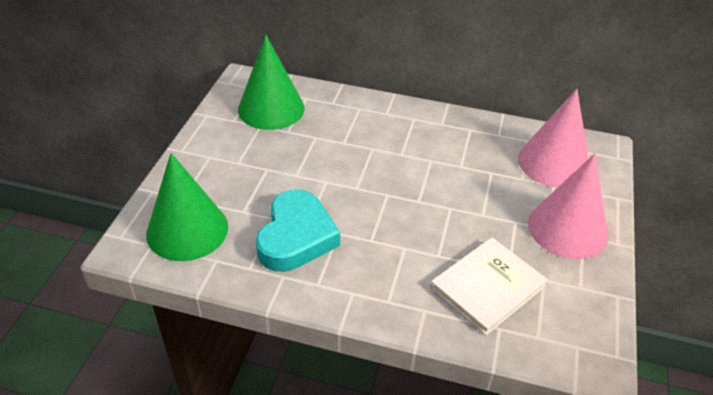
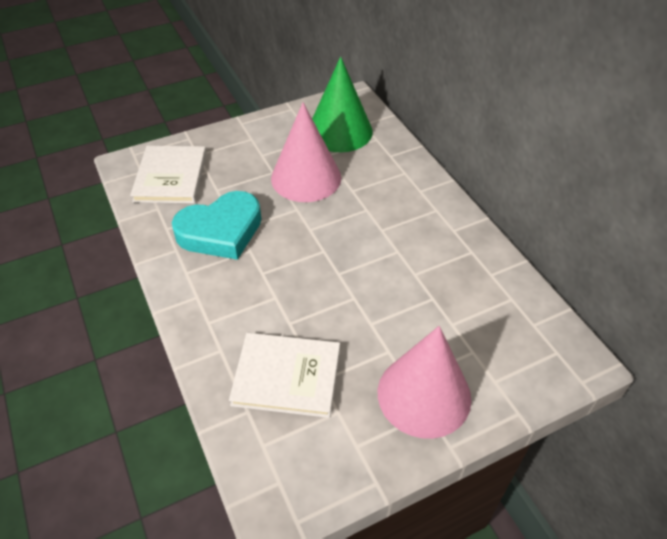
camera: 50 degrees right, 5 degrees up
(187, 230) = (170, 177): green cone -> white book
(553, 163) = (504, 335): pink cone -> pink cone (306, 177)

